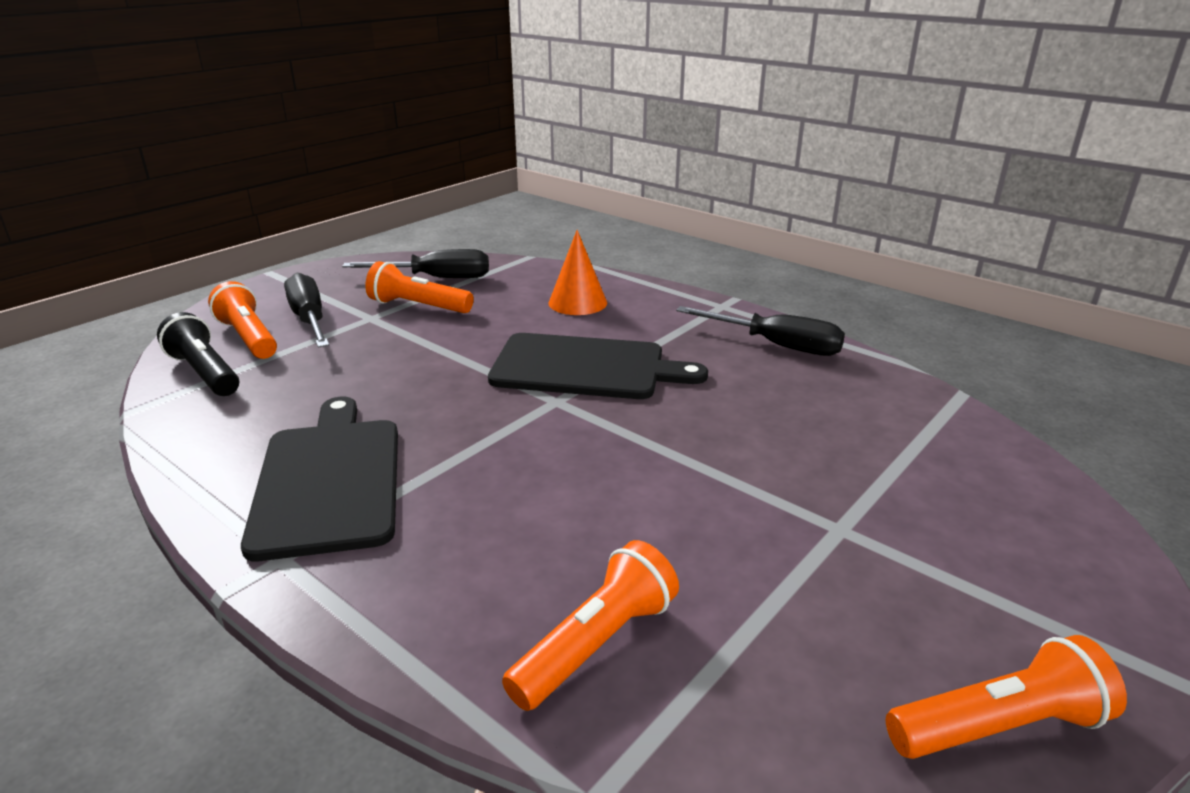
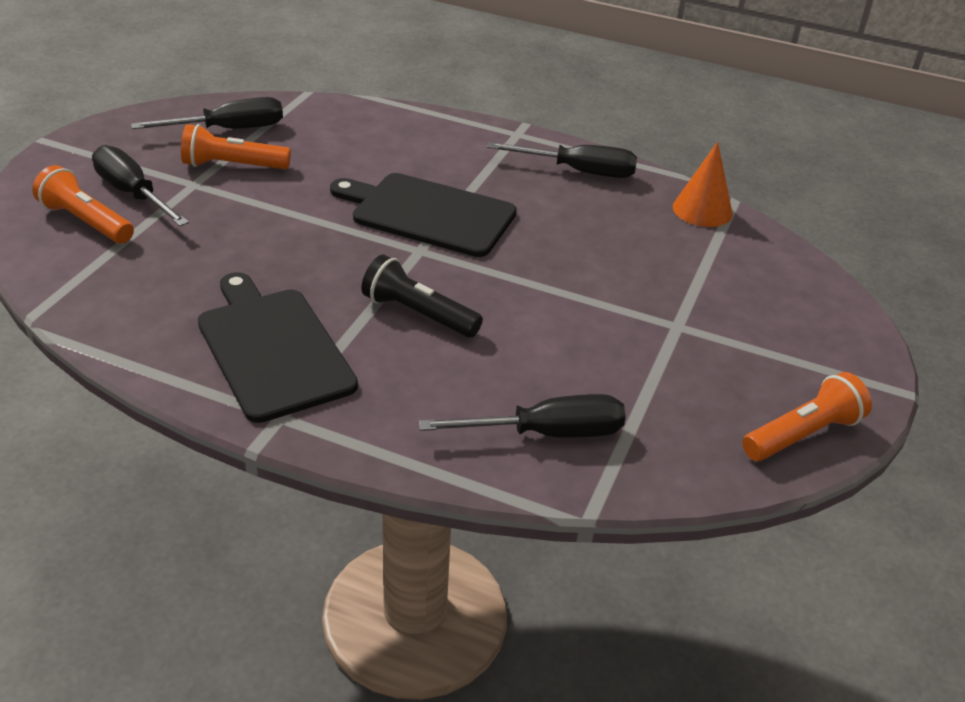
camera: 20 degrees left, 10 degrees up
(205, 373) = (74, 265): black flashlight -> black flashlight (418, 314)
(577, 302) = (385, 144): orange cone -> orange cone (702, 210)
(585, 367) = (428, 214): black cutting board -> black cutting board turned 150 degrees counterclockwise
(596, 644) = (546, 433): orange flashlight -> black screwdriver

